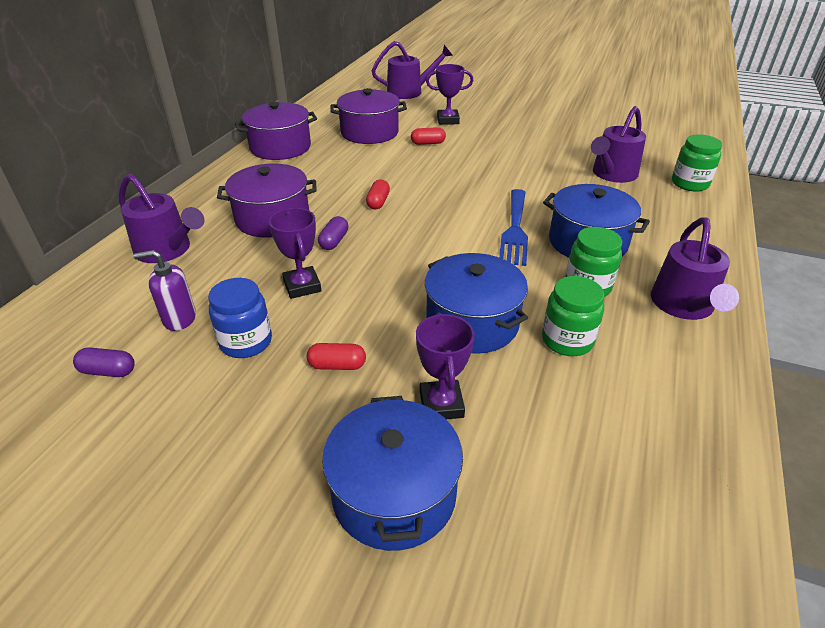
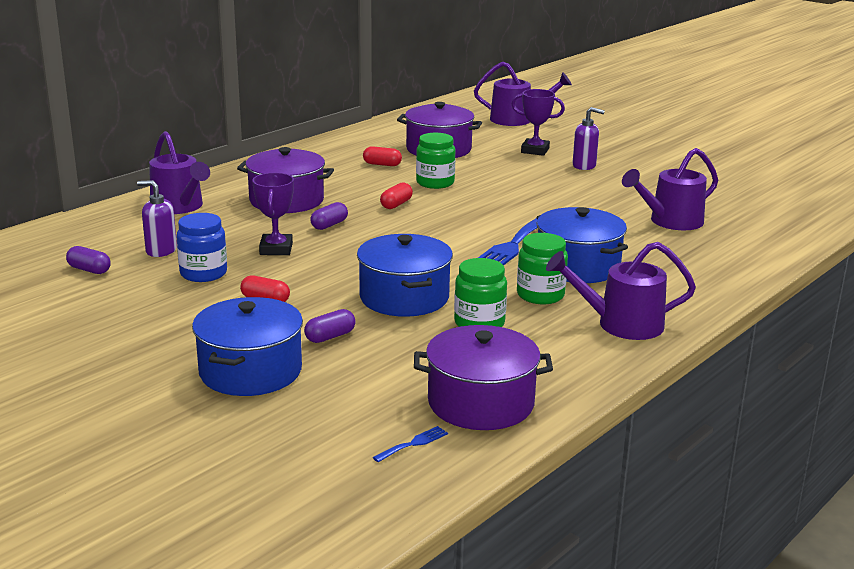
camera: 20 degrees right, 15 degrees down
(280, 147) = (337, 149): purple pot -> purple pot (480, 403)
(428, 143) = (492, 167): red capsule -> red capsule (382, 164)
(441, 404) = (330, 336): purple trophy -> purple capsule
(498, 129) = (584, 166): none -> purple soap dispenser
(656, 564) = (413, 443): none -> blue fork
(684, 306) = (621, 324): purple watering can -> purple watering can turned 60 degrees clockwise
(689, 184) = (753, 242): green jar -> green jar (435, 183)

